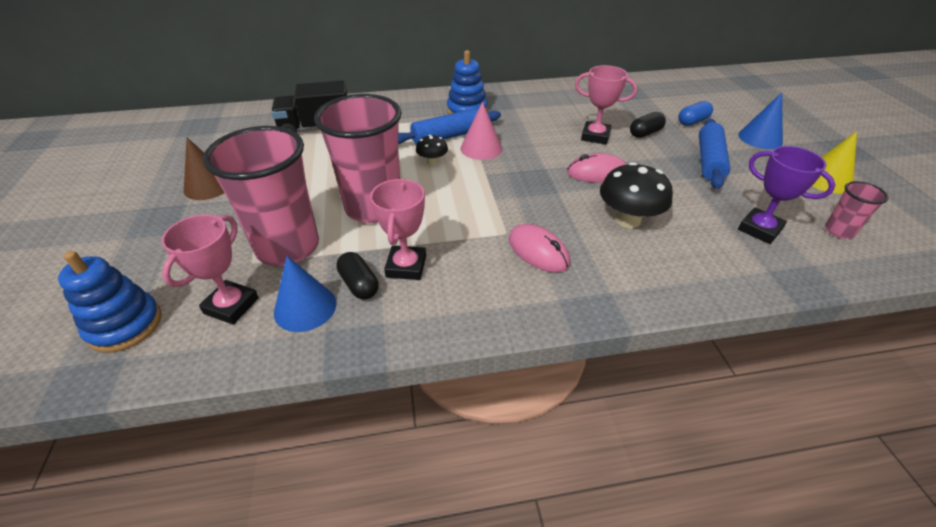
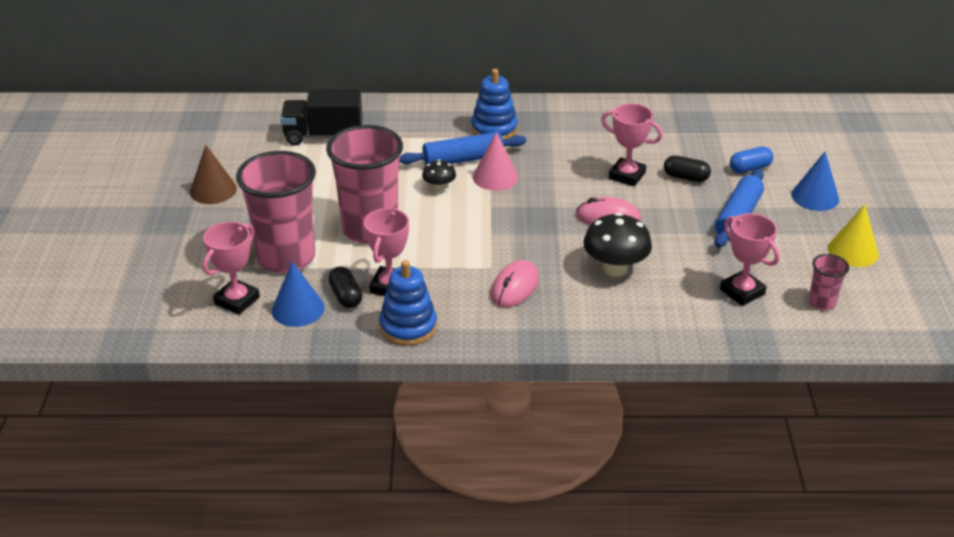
camera: 10 degrees right, 5 degrees down
(125, 325) = (152, 305): blue stacking toy -> blue stacking toy (408, 327)
(538, 251) = (515, 287): pink mouse -> pink mouse turned 60 degrees clockwise
(645, 133) = (685, 177): black capsule -> black capsule turned 45 degrees clockwise
(759, 229) = (742, 292): purple trophy -> pink trophy

